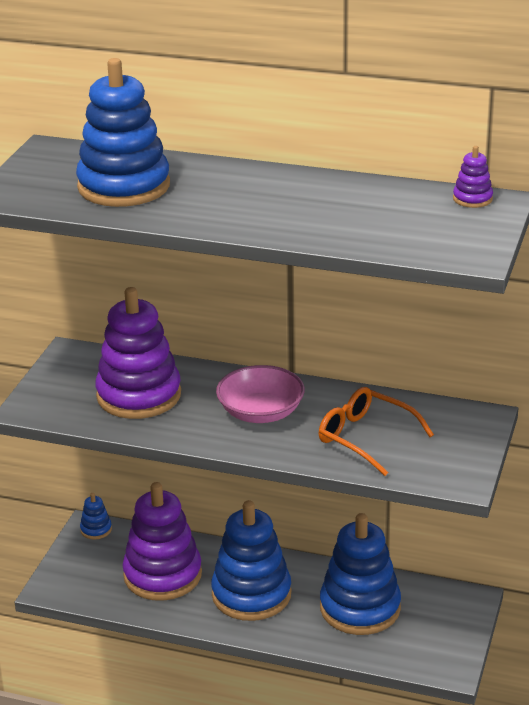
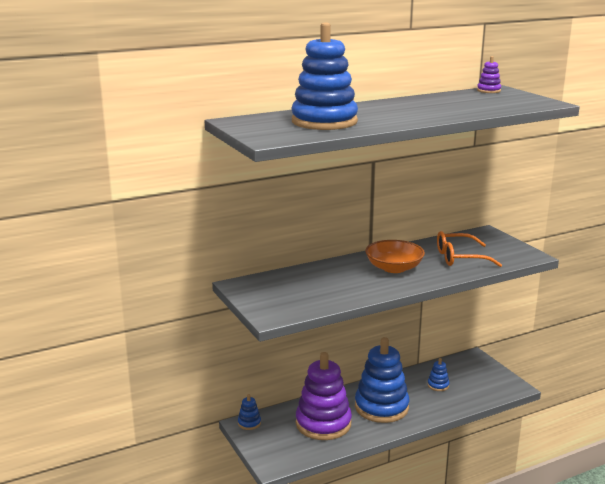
camera: 45 degrees left, 10 degrees down
(139, 395) = (319, 286): purple stacking toy -> none
(261, 412) = (394, 268): pink bowl -> orange bowl
(360, 608) = (438, 385): blue stacking toy -> blue stacking toy, size x0.42

